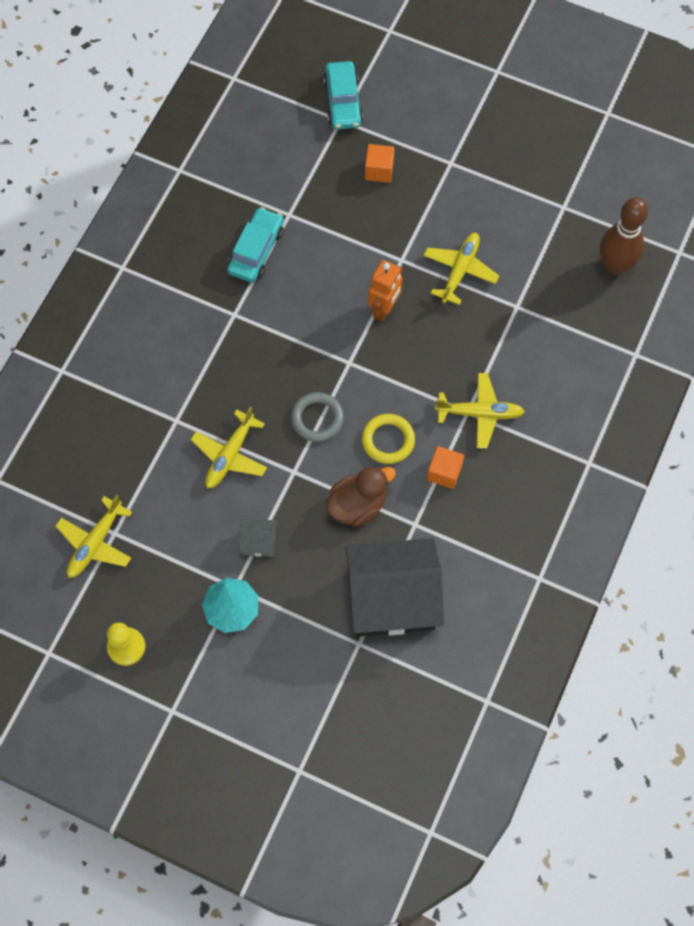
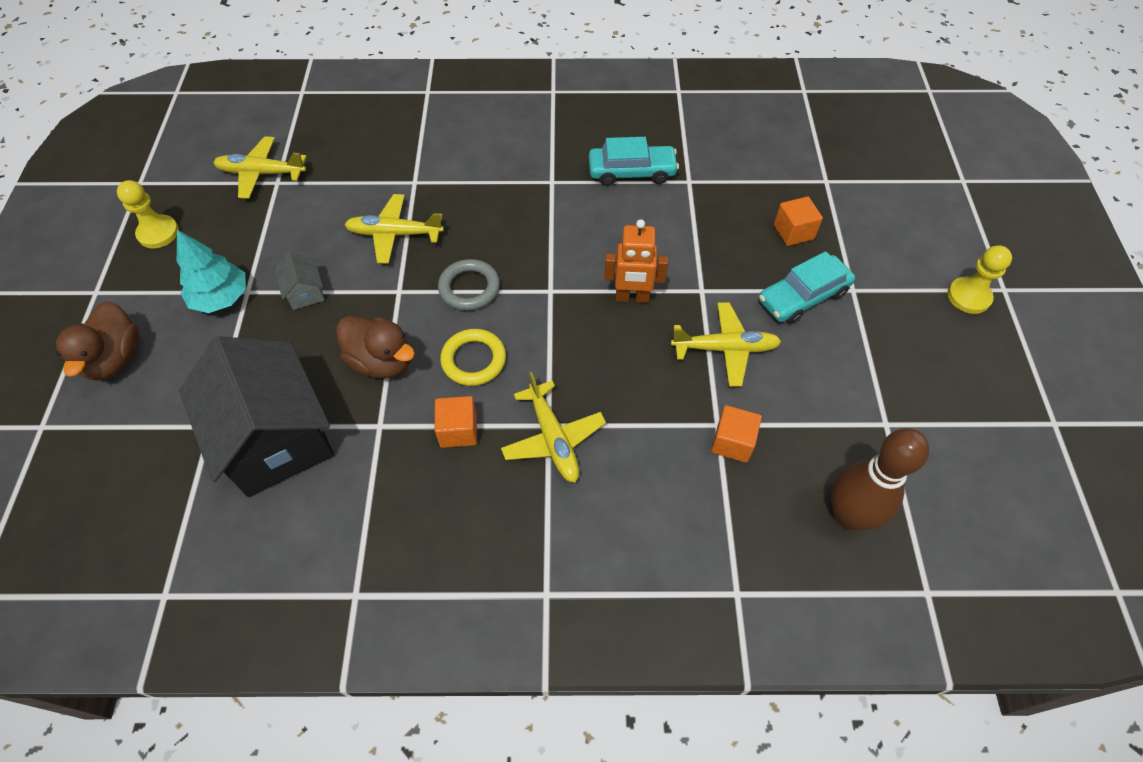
camera: 65 degrees right, 10 degrees down
(257, 704) = (115, 359): none -> brown duck
(343, 102) = (848, 175): turquoise car -> turquoise car (803, 297)
(492, 96) = (968, 296): none -> yellow pawn
(534, 304) = (732, 442): none -> orange cube

